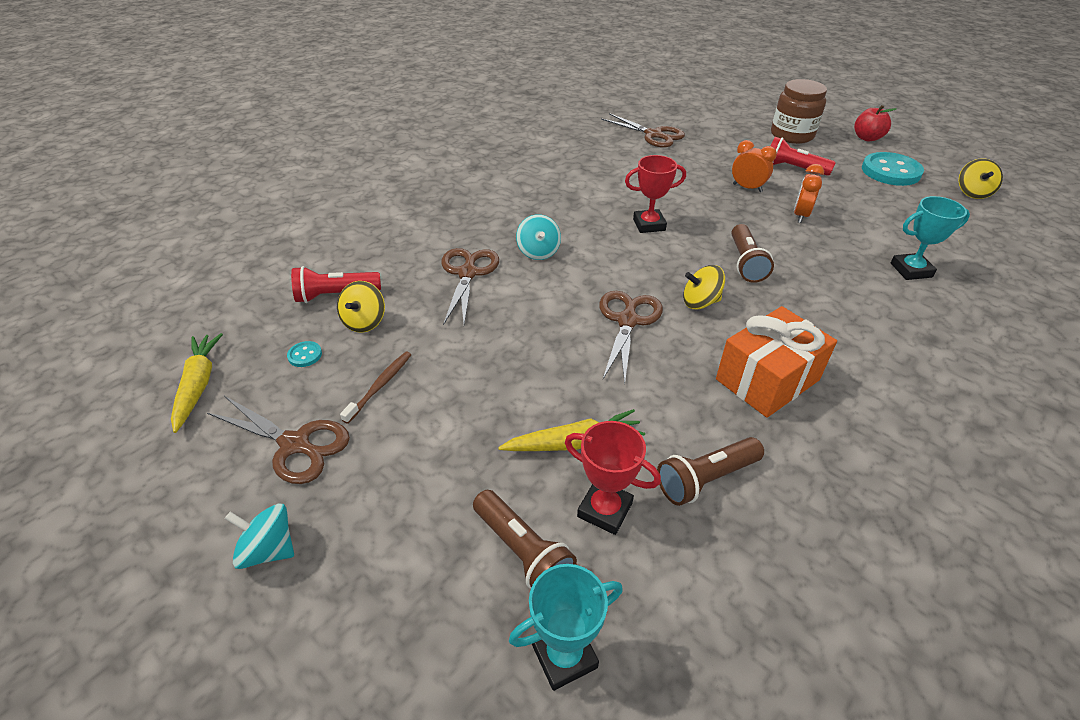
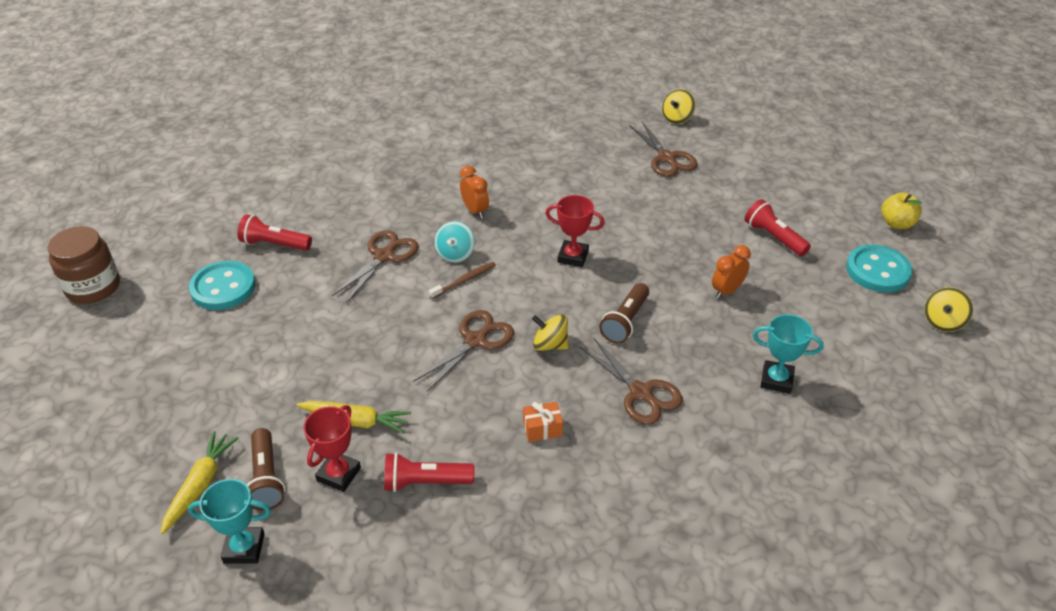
camera: 25 degrees right, 0 degrees up
(198, 385) = (144, 287): yellow carrot -> yellow carrot (200, 485)
(269, 549) = (122, 416): turquoise spinning top -> none
(295, 444) = (177, 352): brown scissors -> brown scissors (640, 392)
(305, 355) = (223, 287): turquoise button -> turquoise button, size x2.40
(364, 322) = (280, 274): yellow spinning top -> yellow spinning top (677, 118)
(380, 386) = (257, 329): brown toothbrush -> brown toothbrush (464, 280)
(604, 510) = (338, 474): red trophy -> red trophy turned 60 degrees clockwise
(705, 479) = (425, 482): brown flashlight -> red flashlight
(747, 188) = (703, 245): orange clock -> orange clock (475, 211)
(767, 380) = (542, 429): orange gift -> orange gift, size x0.47
(792, 135) = (814, 197): brown jar -> brown jar (93, 287)
(867, 138) = (896, 223): red apple -> yellow apple

